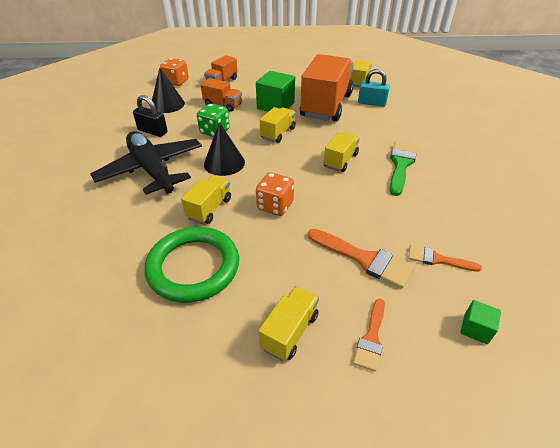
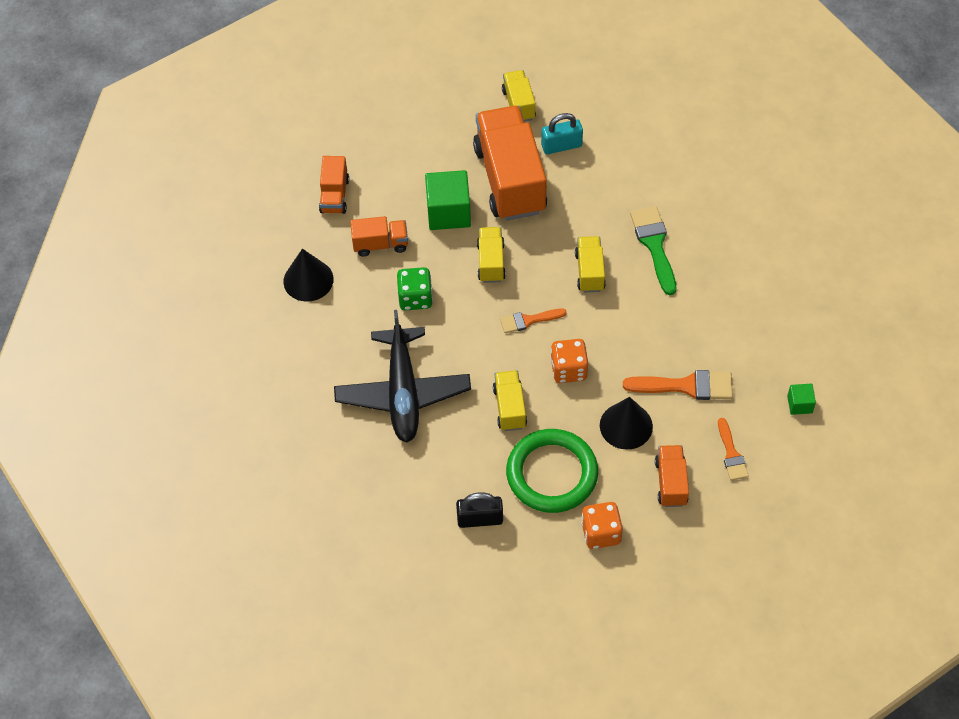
camera: 30 degrees left, 15 degrees up
(152, 131) = (341, 337): black padlock -> black padlock (480, 519)
(152, 170) = (403, 392): black plane -> black plane turned 120 degrees counterclockwise
(176, 82) = (272, 228): orange dice -> orange dice (601, 533)
(224, 163) = (470, 341): black cone -> black cone (626, 425)
(289, 331) = (670, 482): yellow truck -> orange truck
(437, 259) = (745, 353): orange brush -> orange brush (528, 320)

